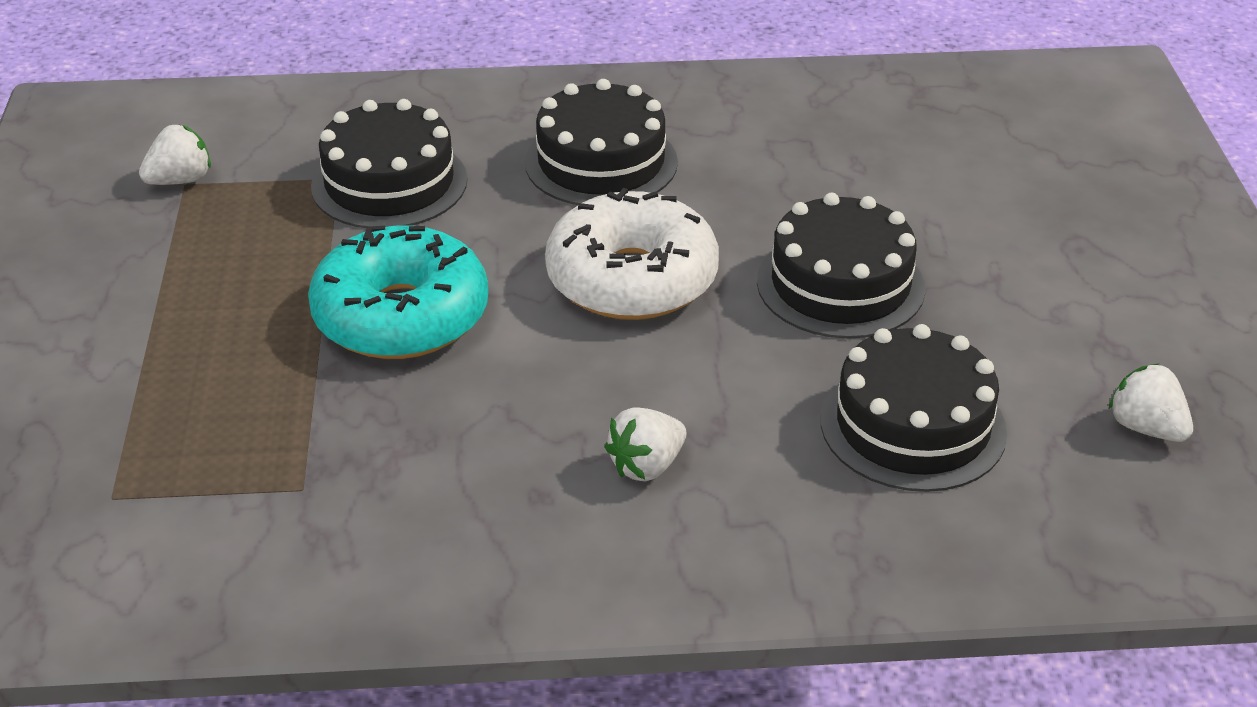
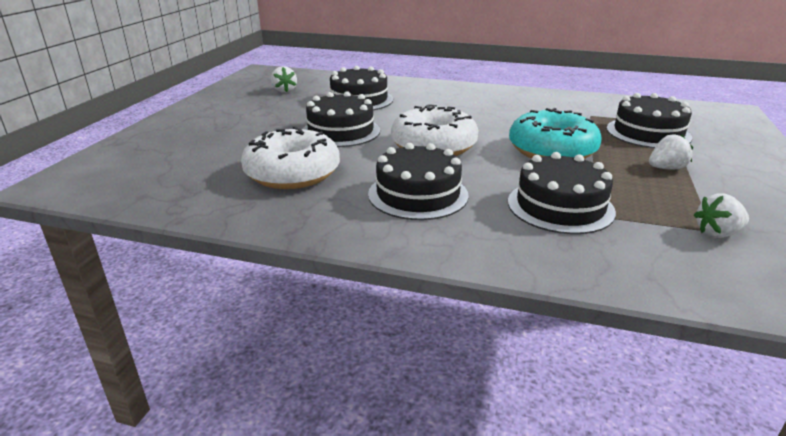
camera: 160 degrees left, 10 degrees down
(181, 431) = (648, 133): none -> black cake
(646, 466) = (460, 104): white strawberry -> white strawberry (666, 168)
(818, 162) = (292, 173): none -> white donut

